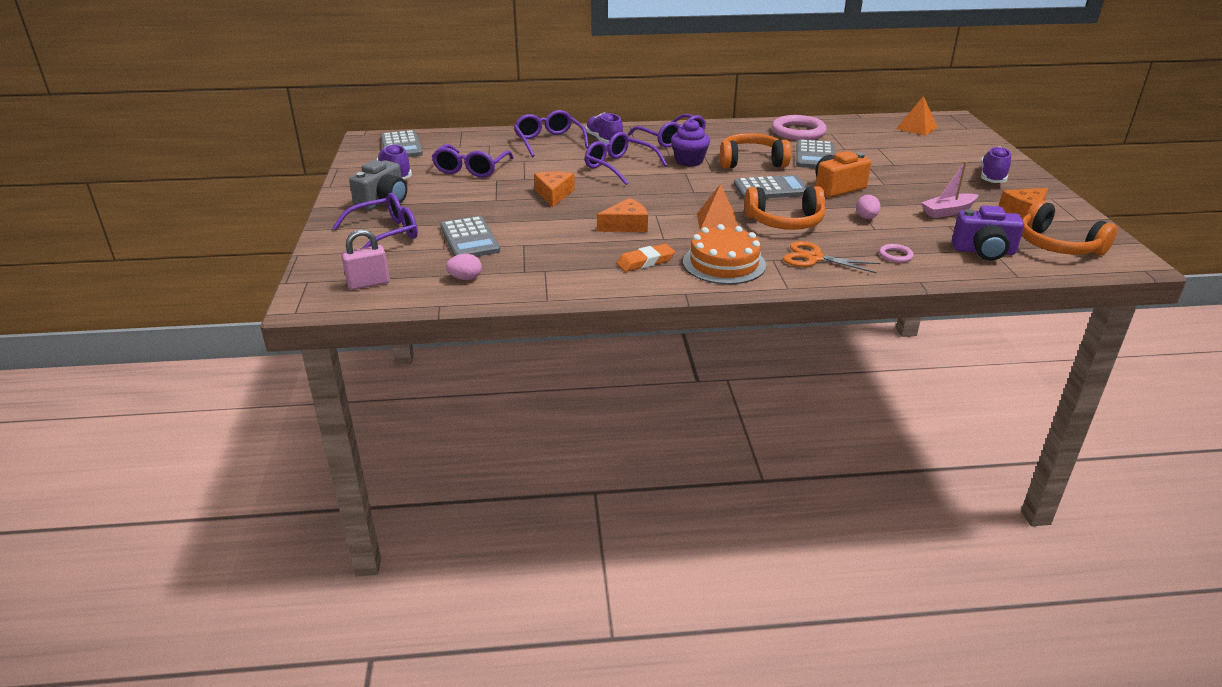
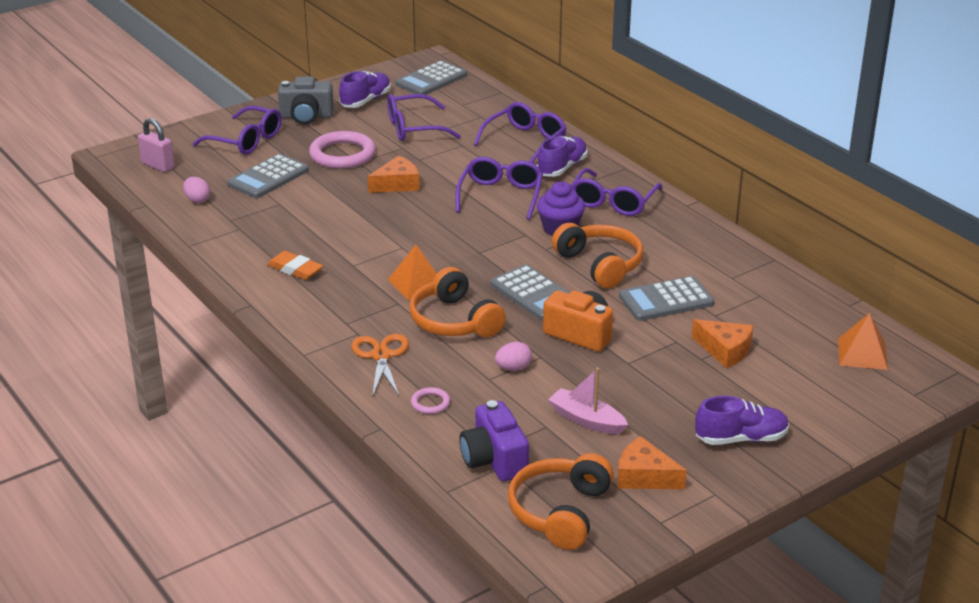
camera: 60 degrees right, 0 degrees up
(626, 225) = (363, 239): orange cheese -> orange cheese (725, 350)
(724, 263) = (326, 309): orange cake -> none
(798, 132) = (735, 272): pink ring -> pink ring (342, 154)

